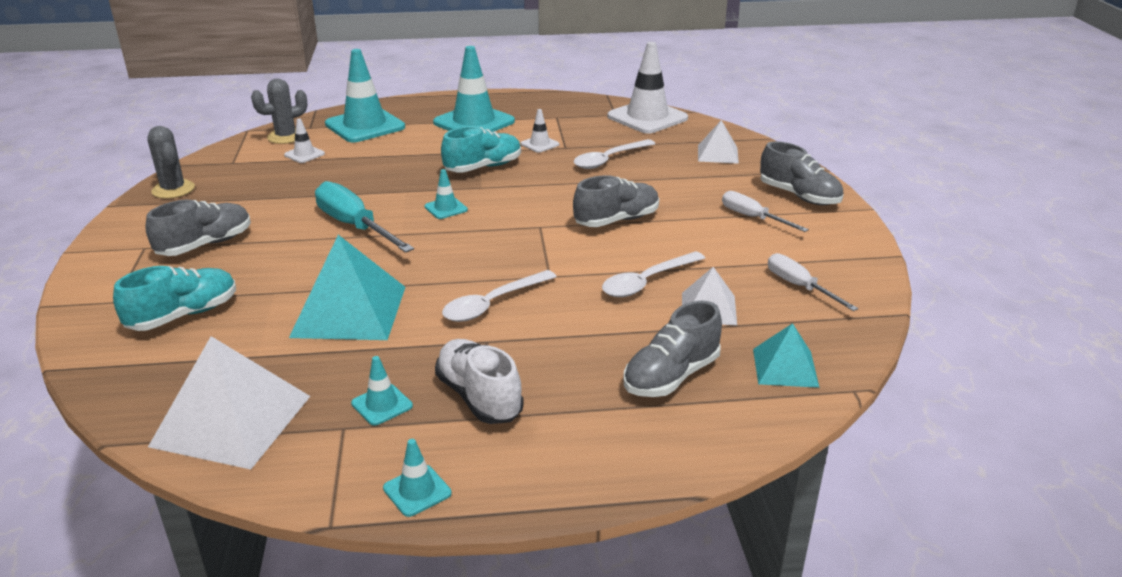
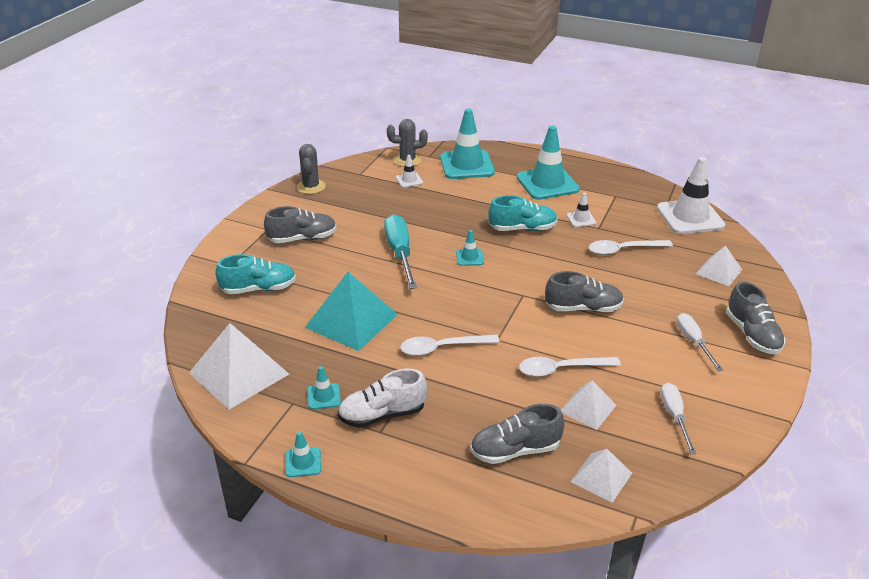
camera: 30 degrees right, 5 degrees up
(479, 397) = (382, 415): white shoe -> white shoe turned 105 degrees counterclockwise
(785, 367) = (601, 477): turquoise pyramid -> white pyramid

